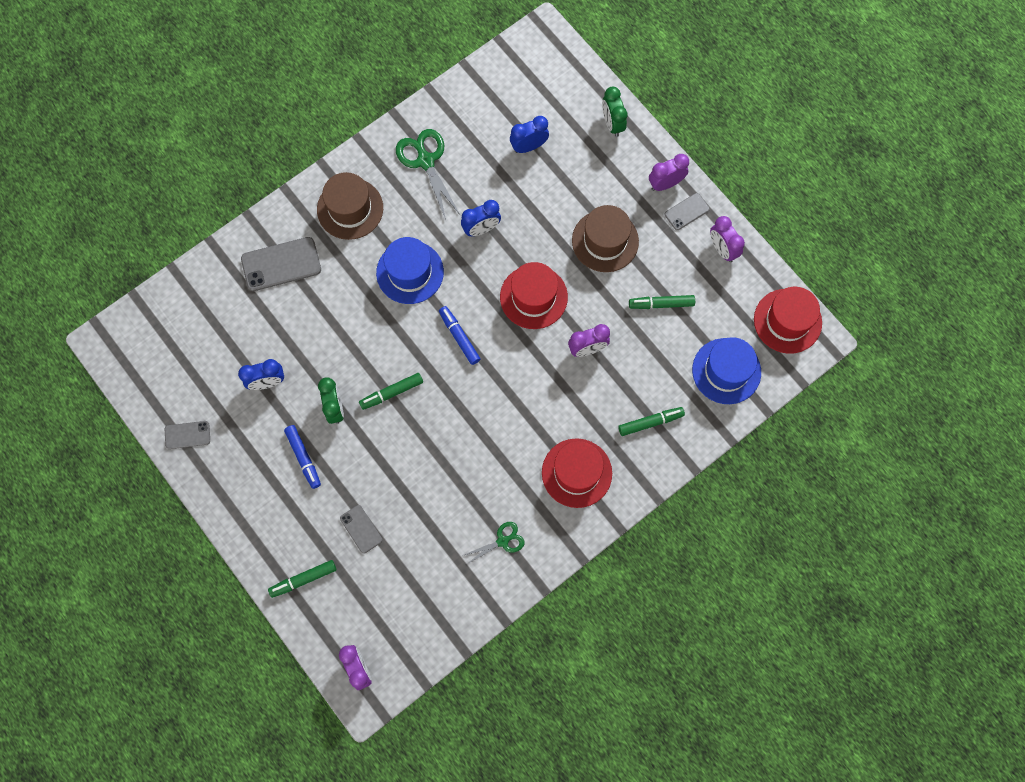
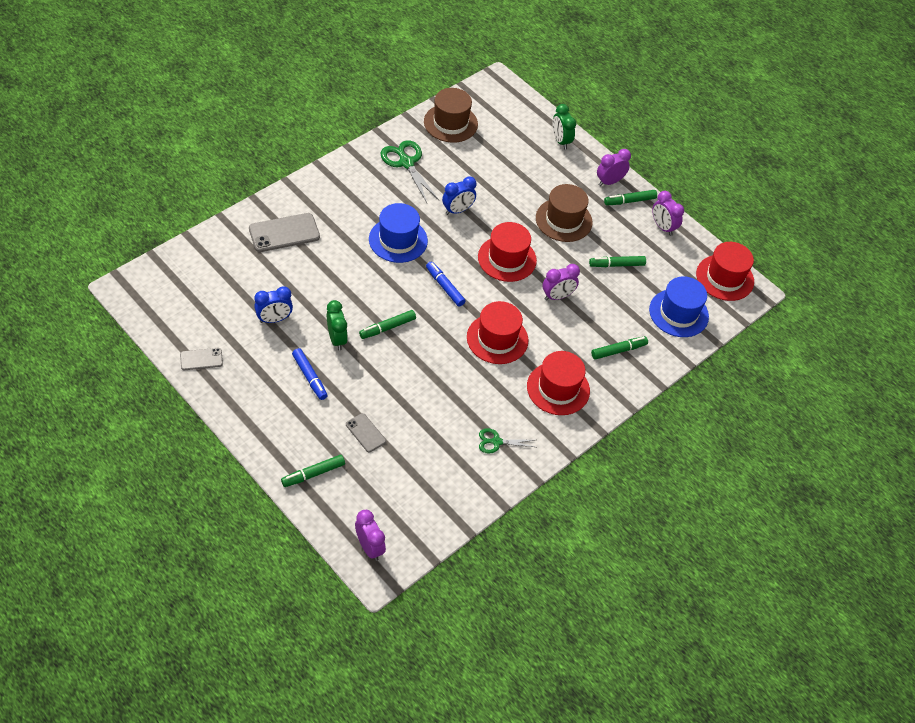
camera: 10 degrees left, 20 degrees down
(350, 209) = (343, 194): brown hat -> brown hat (450, 123)
(502, 541) = (496, 442): green scissors -> green scissors turned 150 degrees counterclockwise
(514, 407) = (497, 339): none -> red hat
(529, 146) = (492, 155): blue clock -> none
(687, 211) = (629, 201): grey phone -> green marker

